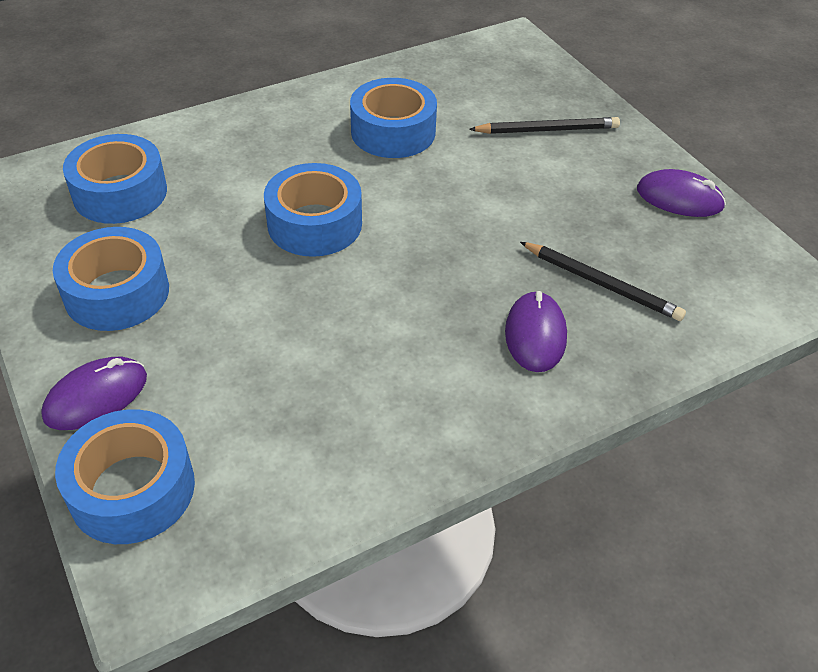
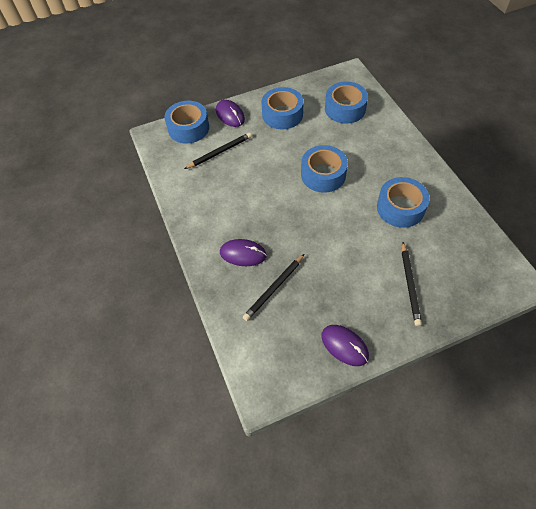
camera: 100 degrees right, 10 degrees up
(236, 405) = (219, 152): none -> black pencil
(679, 198) = (344, 346): purple mouse -> purple mouse turned 75 degrees counterclockwise

